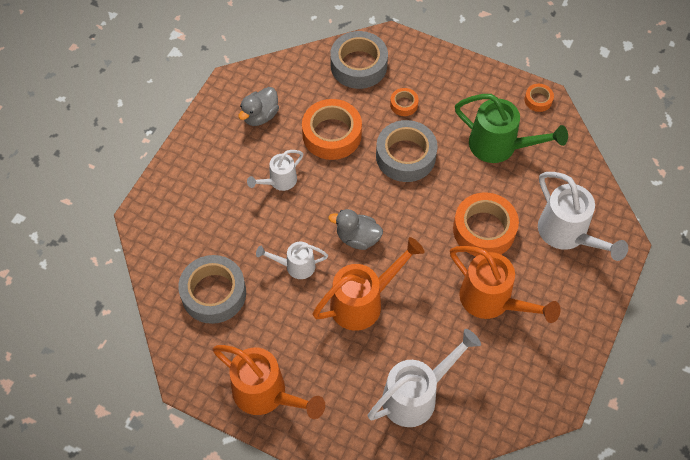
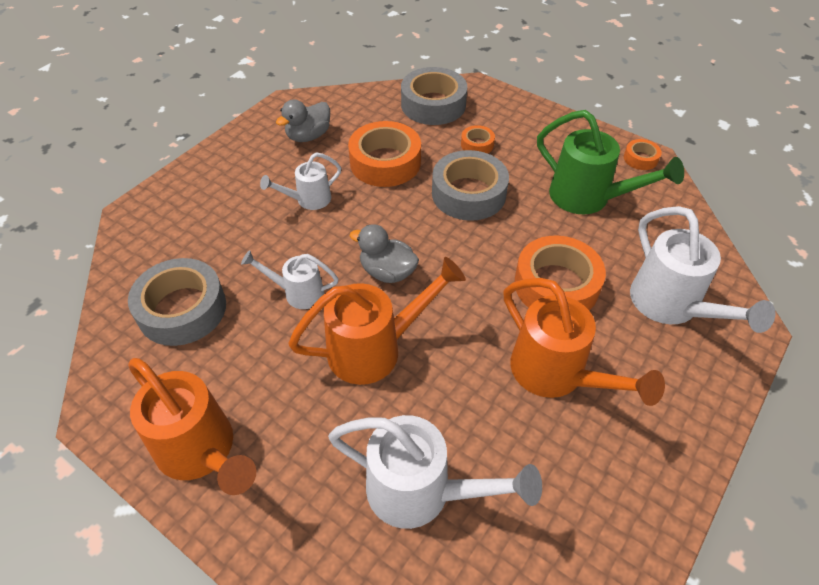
camera: 10 degrees right, 10 degrees down
(416, 395) = (420, 491): white watering can -> white watering can turned 45 degrees clockwise

